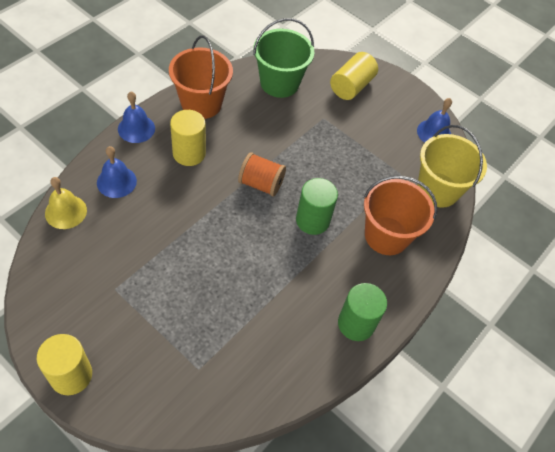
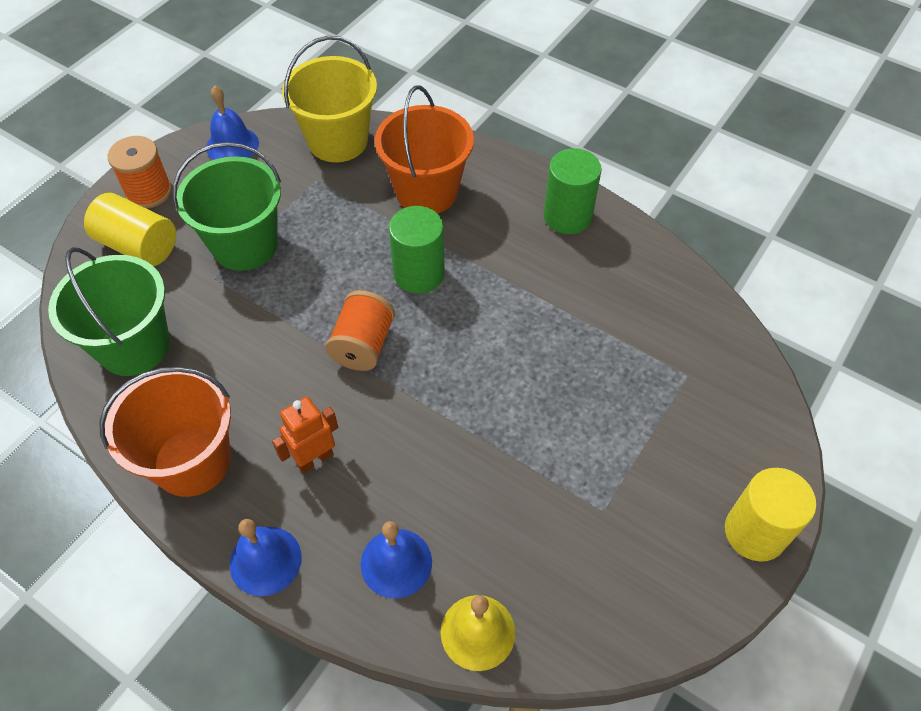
camera: 90 degrees left, 0 degrees up
(189, 153) = (314, 459): yellow cylinder -> orange robot
(347, 133) = (245, 245): none -> green bucket
(394, 92) = (149, 191): none -> orange spool

